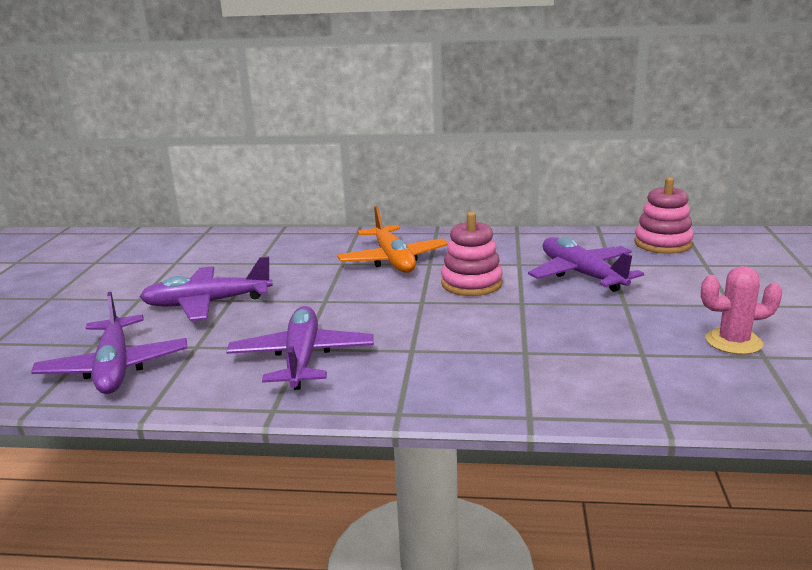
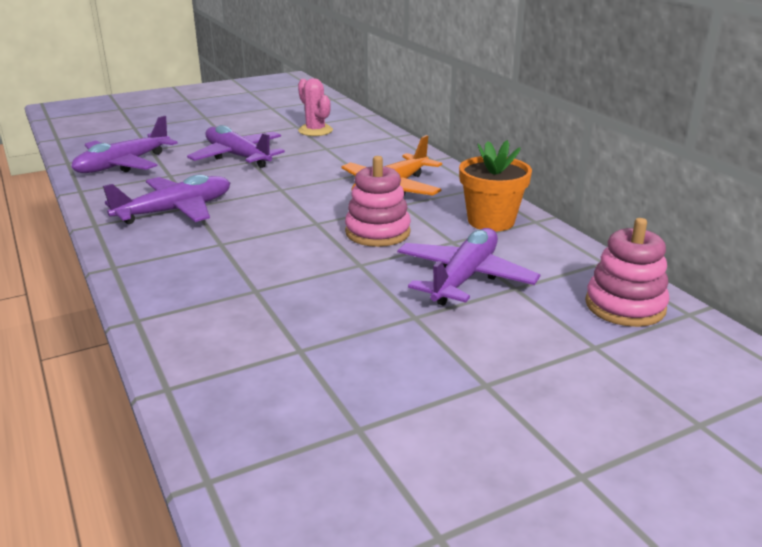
camera: 55 degrees right, 5 degrees up
(500, 244) = (491, 221): none -> orange flower pot
(733, 342) = (378, 401): pink cactus -> pink cactus (315, 131)

